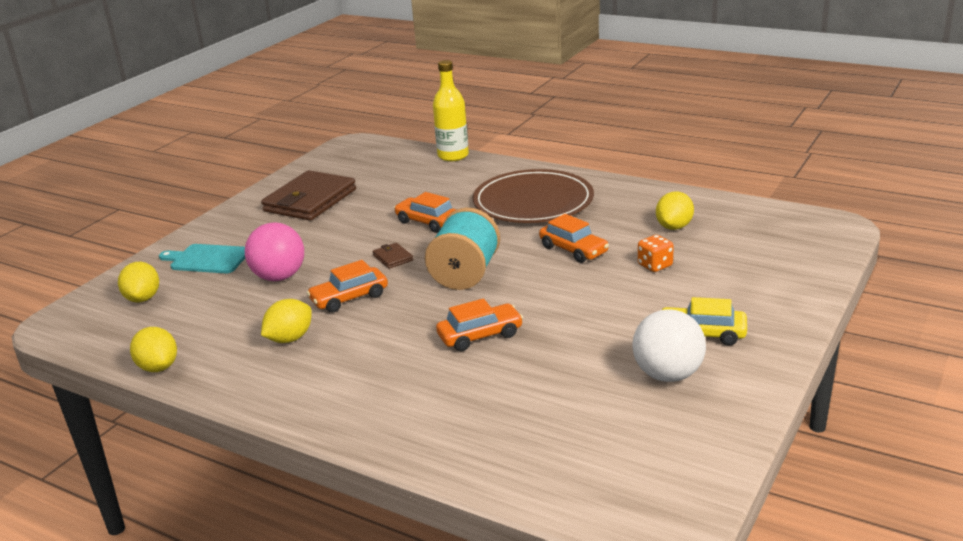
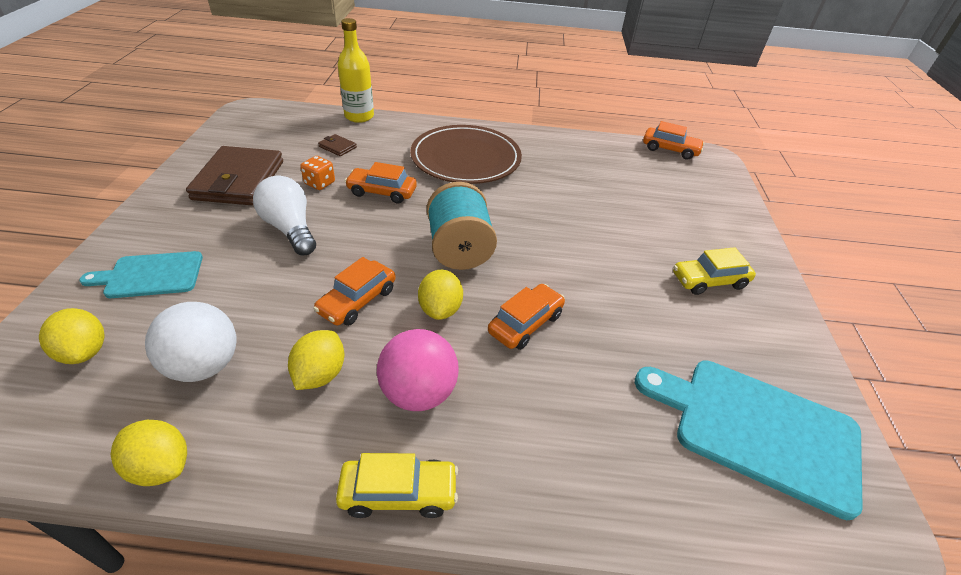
camera: 30 degrees left, 15 degrees up
(279, 277) = (257, 286): pink ball -> pink ball (418, 392)
(299, 413) = (399, 493): none -> yellow car
(329, 241) = (290, 229): none -> white light bulb
(393, 258) = (373, 240): brown wallet -> brown wallet (337, 147)
(573, 250) = (537, 206): orange car -> orange car (670, 149)
(630, 442) = (757, 429): none -> turquoise cutting board
(655, 265) = (616, 213): orange dice -> orange dice (319, 183)
(668, 375) = (721, 334): white ball -> white ball (205, 365)
(674, 227) = (600, 171): yellow lemon -> yellow lemon (440, 309)

